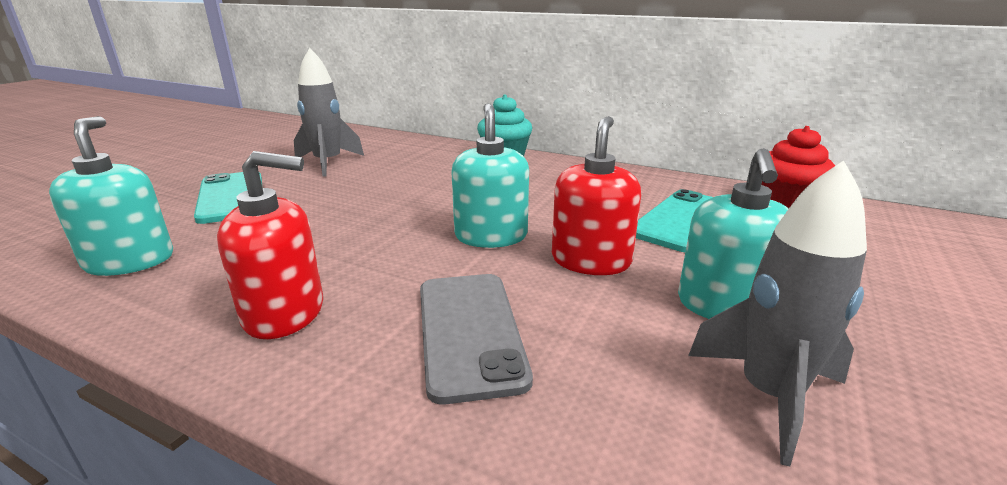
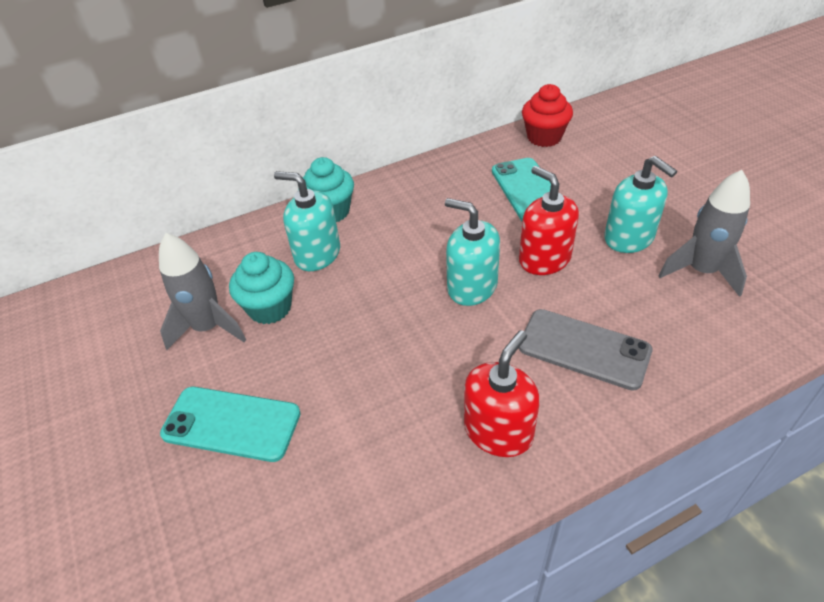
camera: 50 degrees left, 20 degrees up
(130, 261) = (326, 520): turquoise soap dispenser -> turquoise soap dispenser (317, 254)
(368, 173) = (270, 308): none -> turquoise cupcake

